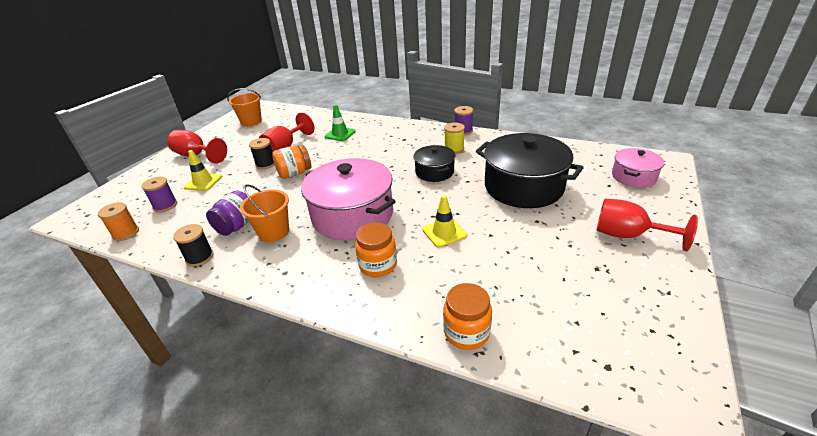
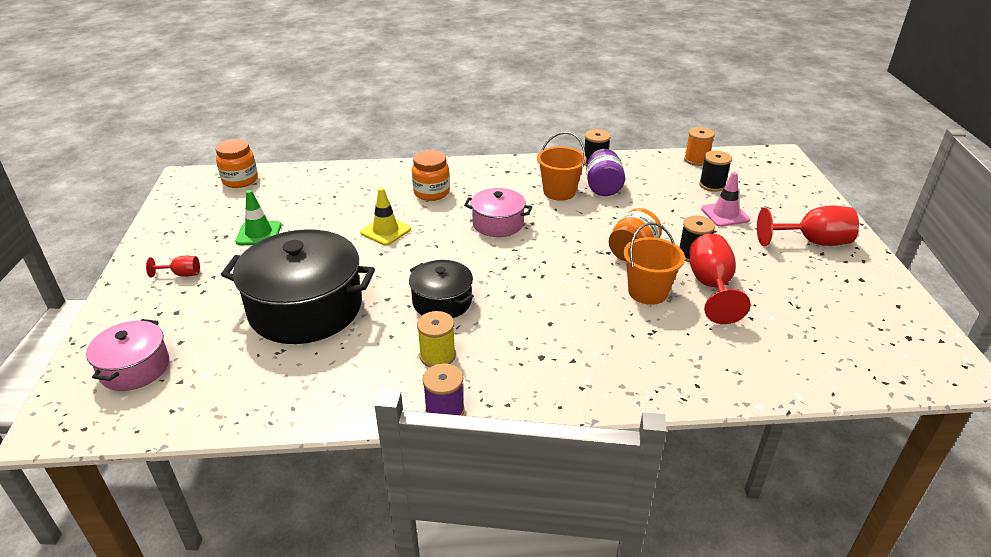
camera: 150 degrees right, 0 degrees up
(165, 205) = (712, 185): purple spool -> black spool
(203, 182) = (725, 214): yellow traffic cone -> pink traffic cone
(251, 122) = (872, 326): orange bucket -> orange bucket (647, 292)
(340, 134) = (666, 339): green traffic cone -> green traffic cone (259, 233)
(352, 215) = (498, 223): pink pot -> pink pot, size x0.54
(466, 332) = (335, 174): orange jar -> orange jar (240, 180)
(628, 235) = (181, 274): red goblet -> red goblet, size x0.50

